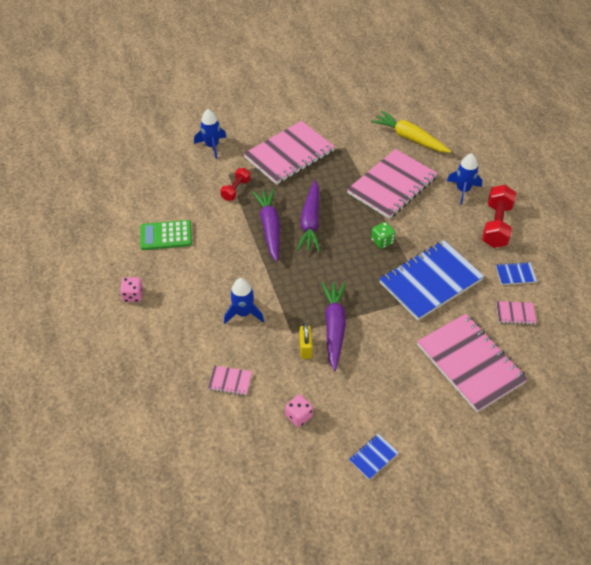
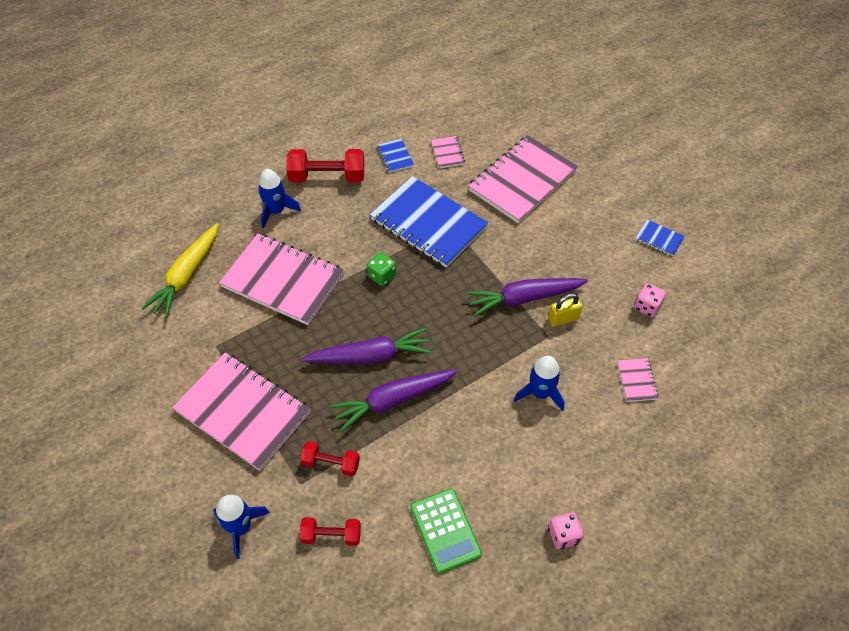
camera: 105 degrees left, 5 degrees up
(188, 183) = (331, 535): none -> red dumbbell

